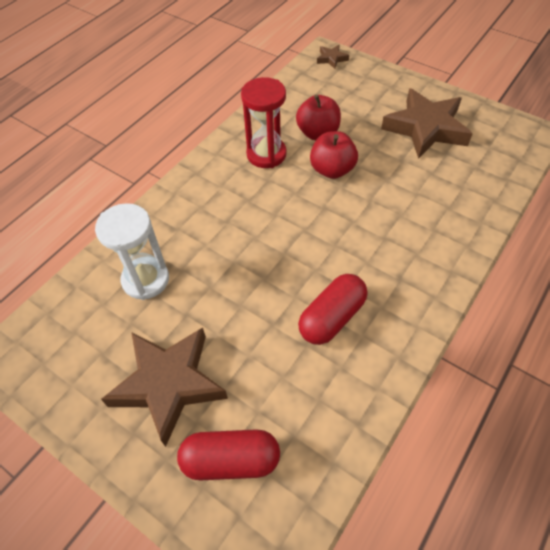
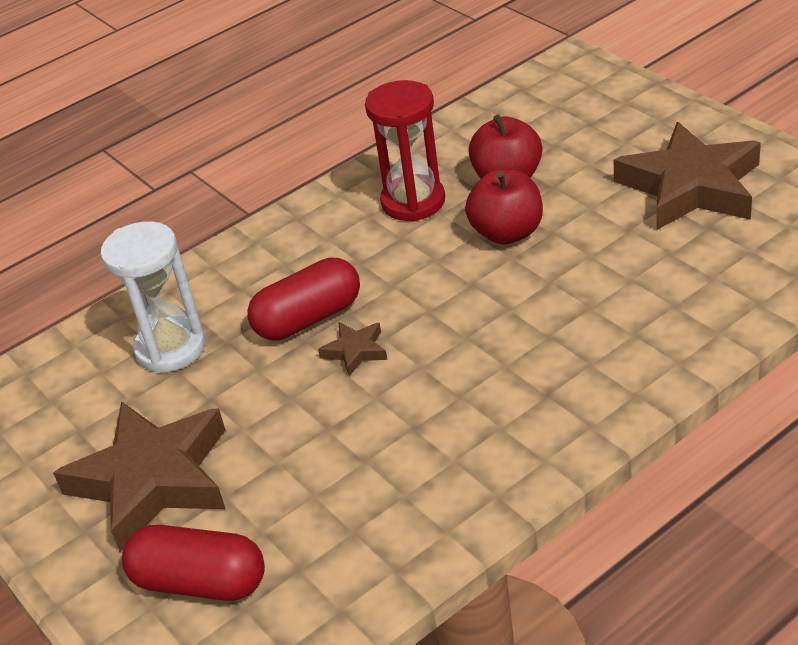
camera: 20 degrees right, 15 degrees down
(331, 59) = (578, 71): brown star -> brown star (355, 351)
(332, 318) = (418, 431): red capsule -> red capsule (308, 318)

